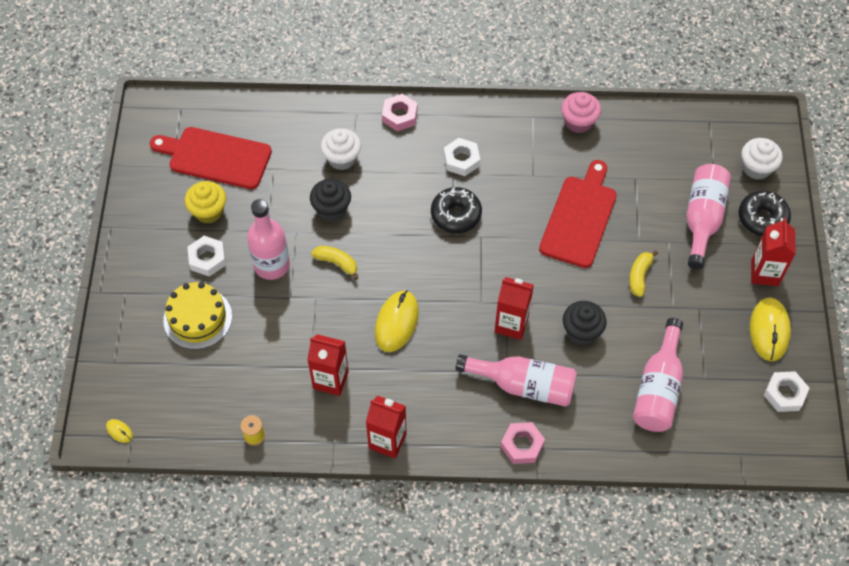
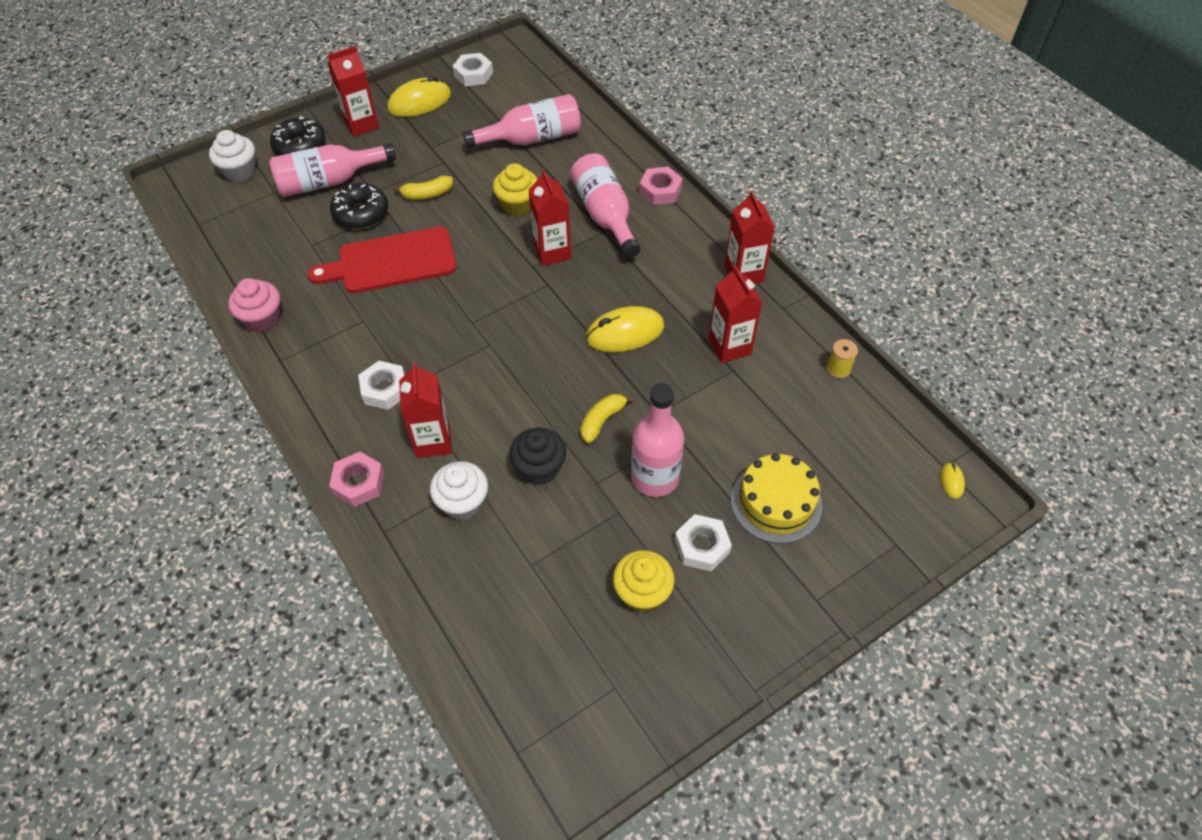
camera: 125 degrees left, 5 degrees down
(215, 157) = (562, 643): red cutting board -> none
(337, 263) = (602, 420): yellow banana -> yellow banana turned 45 degrees clockwise
(399, 165) = (433, 441): none -> red carton
(456, 215) = (461, 355): black donut -> black donut (361, 213)
(581, 331) = (518, 204): black cupcake -> yellow cupcake

